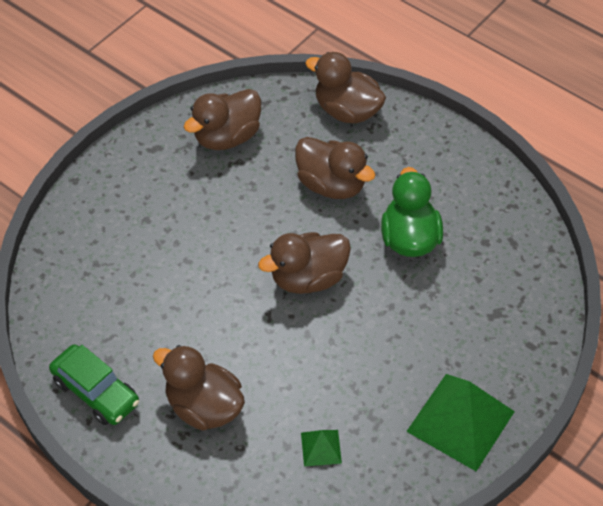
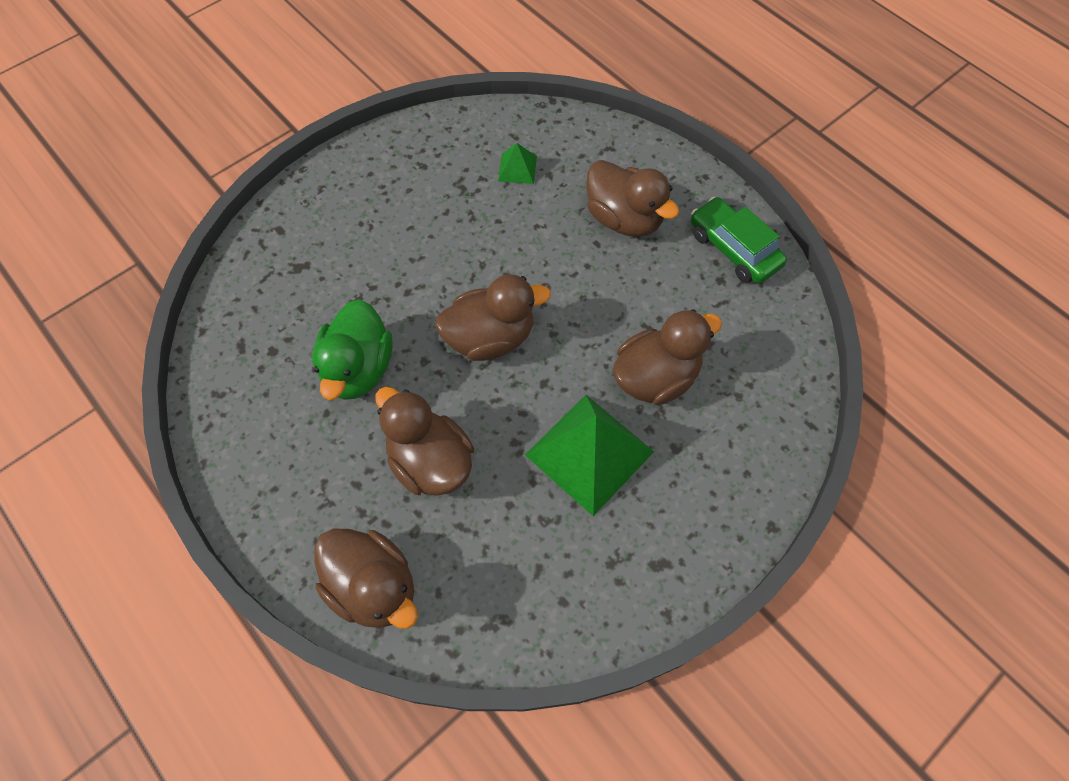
camera: 170 degrees left, 10 degrees up
(227, 137) = (555, 567): brown duck -> brown duck (656, 377)
(460, 421) = (379, 172): green pyramid -> green pyramid (589, 453)

